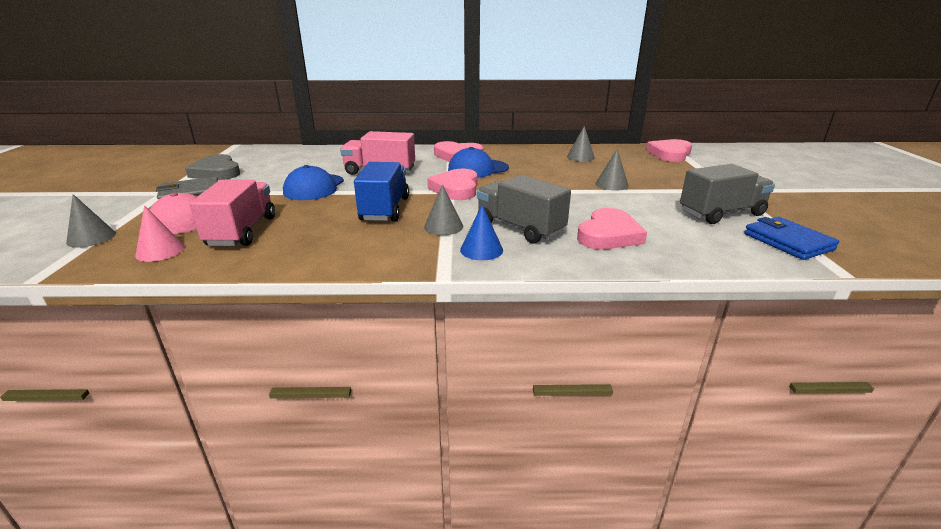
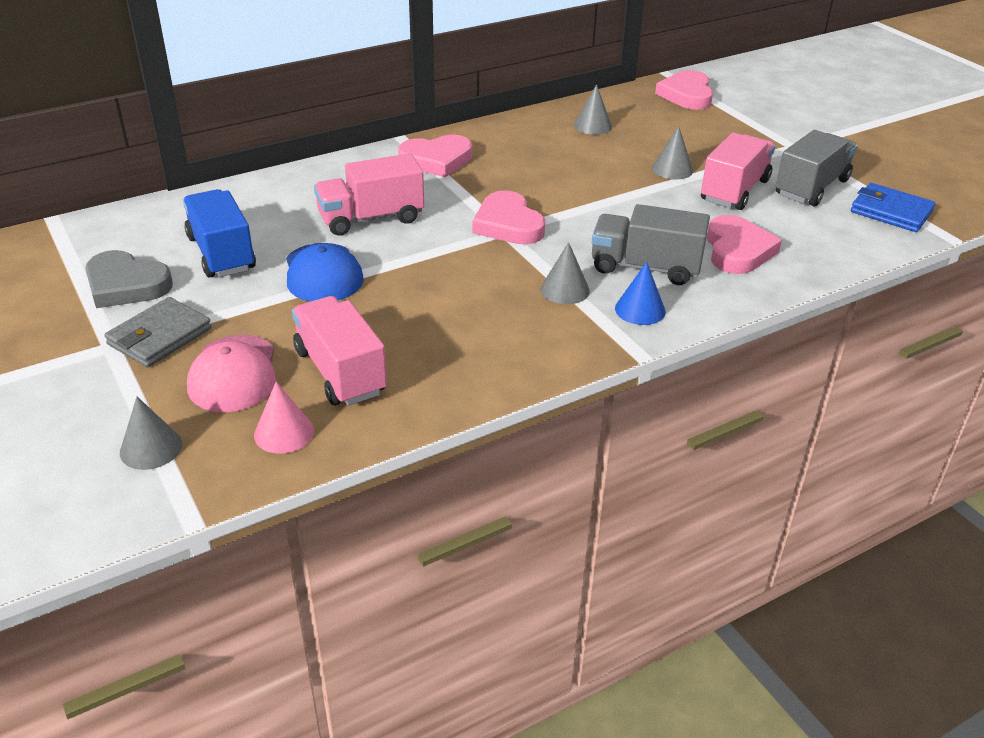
camera: 30 degrees left, 10 degrees up
(385, 209) = (466, 283): blue truck -> blue truck (221, 253)
(478, 169) = (493, 181): blue cap -> none
(648, 203) = (734, 190): none -> pink truck

